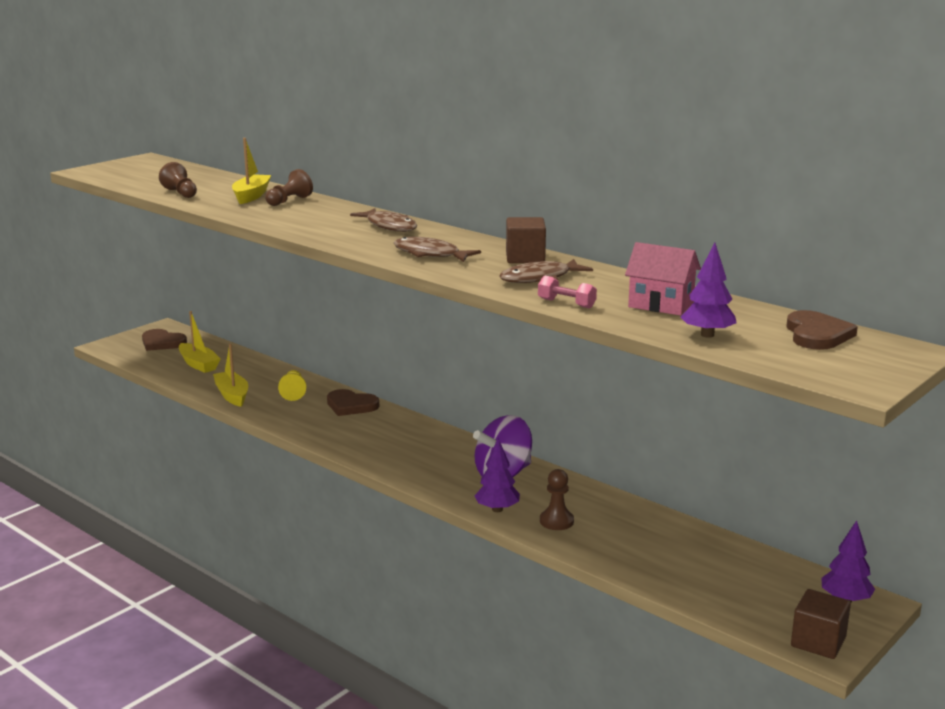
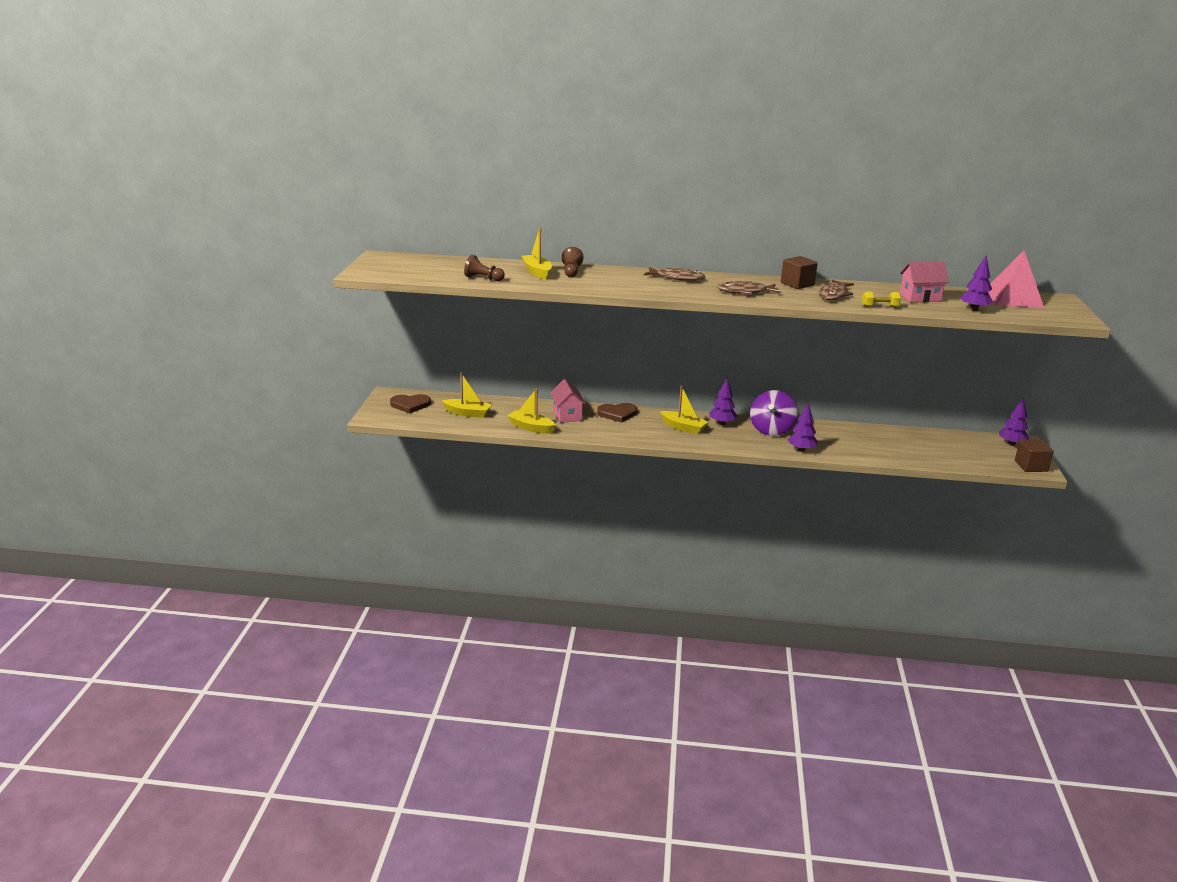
camera: 35 degrees left, 5 degrees up
(293, 392) = (567, 415): yellow pawn -> pink house
(397, 441) = (683, 427): none -> yellow boat
(454, 449) = (722, 423): none -> purple tree
(556, 521) = (839, 447): brown pawn -> none
(566, 303) = (879, 306): pink dumbbell -> yellow dumbbell
(817, 334) = (1012, 299): brown heart -> pink pyramid

